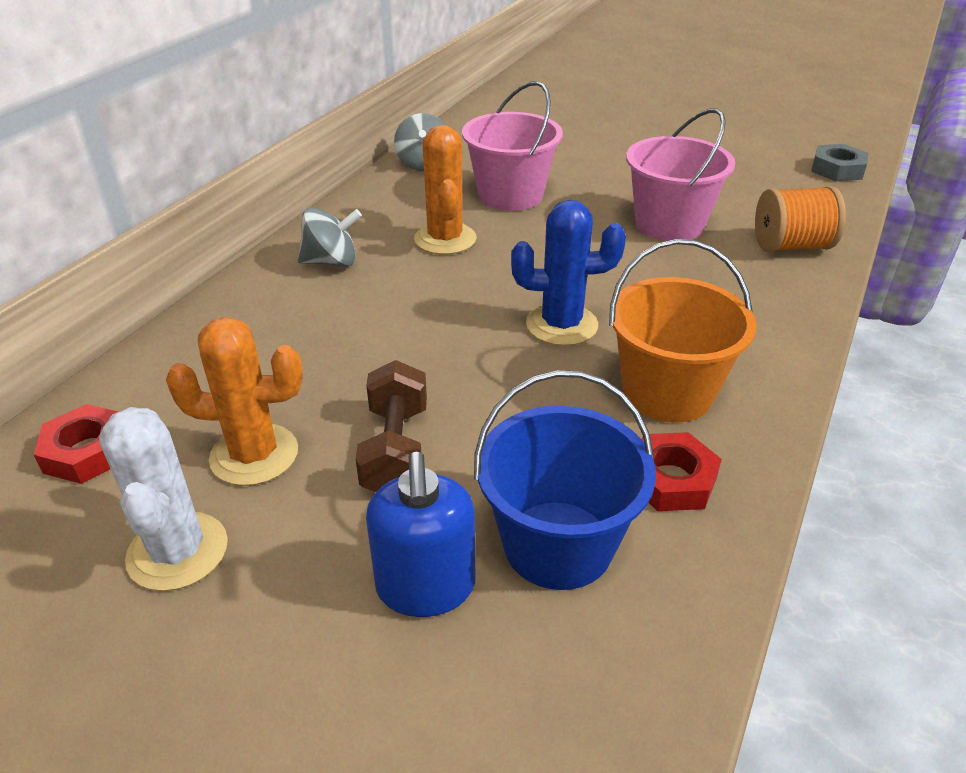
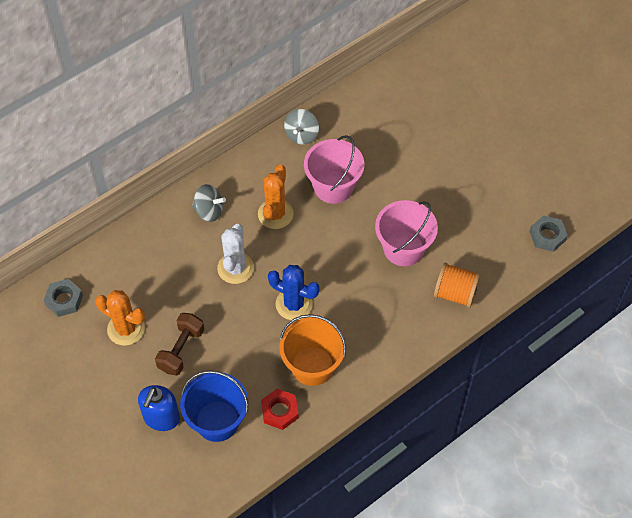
camera: 25 degrees right, 20 degrees up
(87, 451) = (64, 300): red nut -> grey nut
(177, 551) = (83, 365): white cactus -> white cactus (235, 268)

